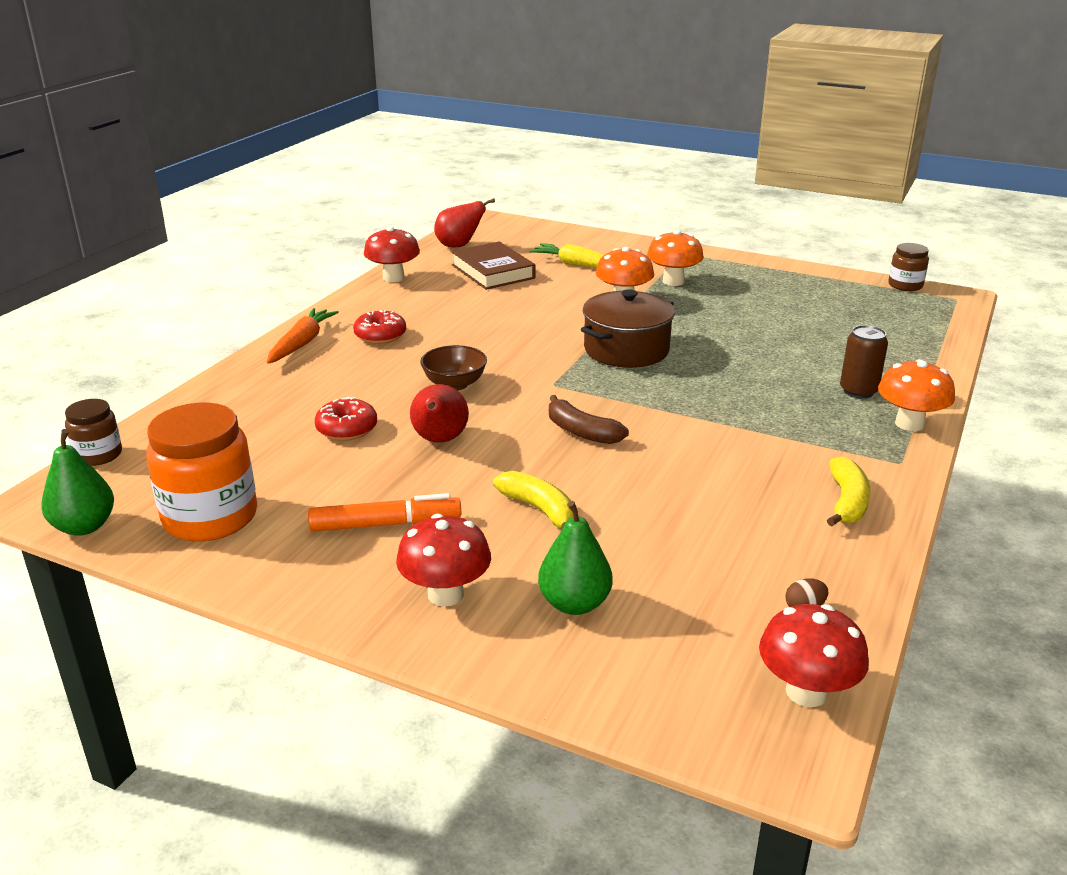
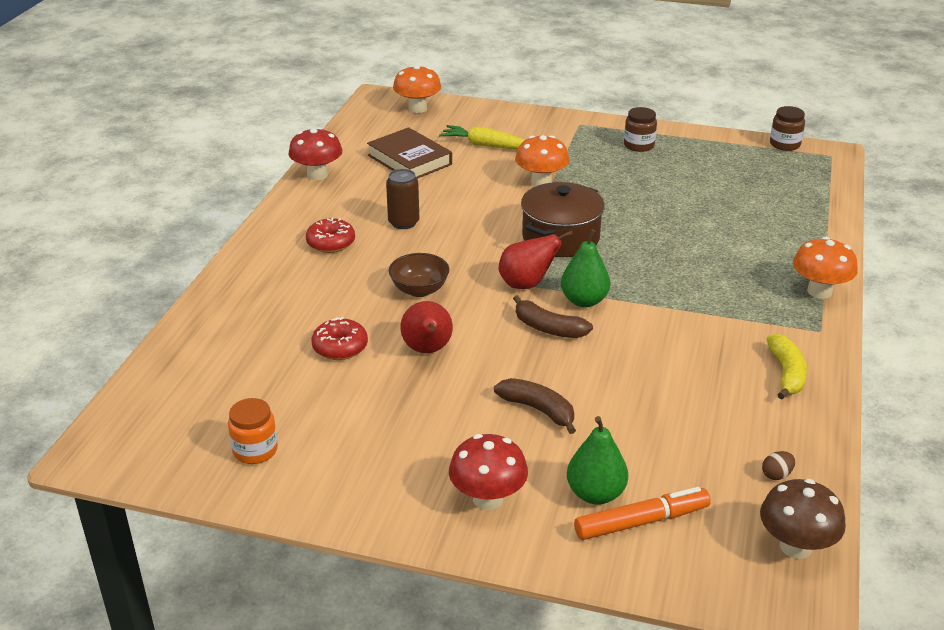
camera: 10 degrees left, 5 degrees up
(84, 526) = (145, 473): green pear -> green pear (584, 301)
(98, 455) = (122, 399): brown jar -> brown jar (639, 145)
(210, 517) = (255, 450): orange jar -> orange jar, size x0.54
(302, 343) = (260, 259): orange carrot -> none
(385, 524) = (412, 439): orange marker -> orange marker (641, 522)
(459, 246) = (366, 132): red pear -> red pear (527, 284)
(540, 510) = (538, 410): yellow banana -> brown banana
(673, 281) = (580, 157): orange mushroom -> orange mushroom (417, 108)
(806, 692) = (795, 546): red mushroom -> brown mushroom
(858, 391) = (770, 262): brown can -> brown can (403, 222)

